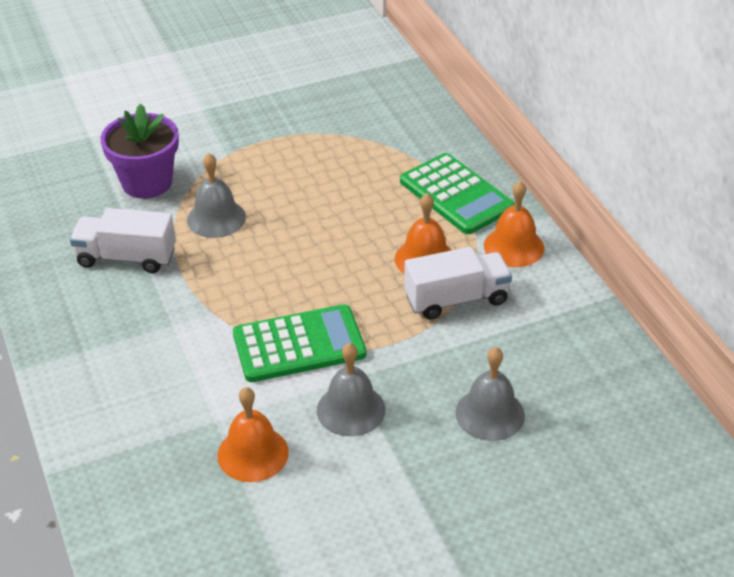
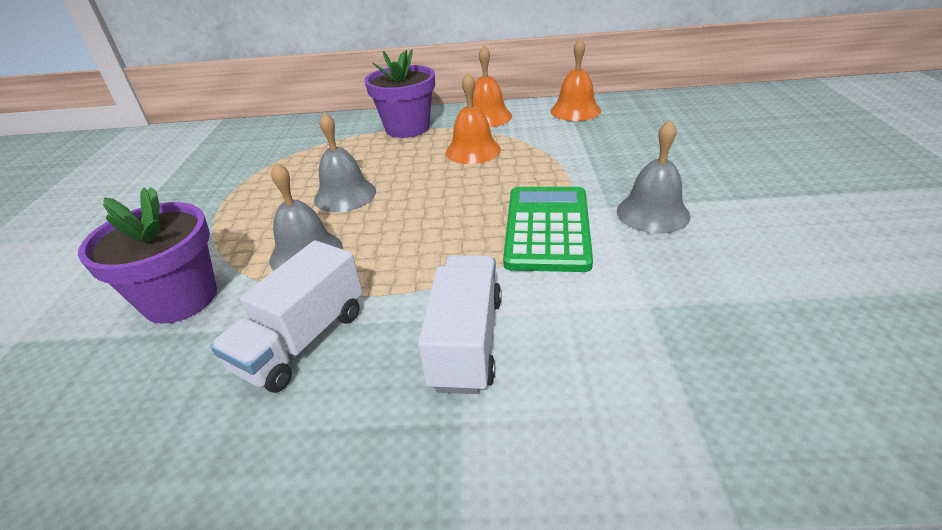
camera: 65 degrees left, 5 degrees down
(253, 453) = (709, 284): orange bell -> orange bell (575, 110)
(456, 195) = (407, 128): green calculator -> purple flower pot
(456, 299) = (531, 145): white truck -> white truck (466, 341)
(490, 414) = (674, 152): grey bell -> grey bell (345, 195)

